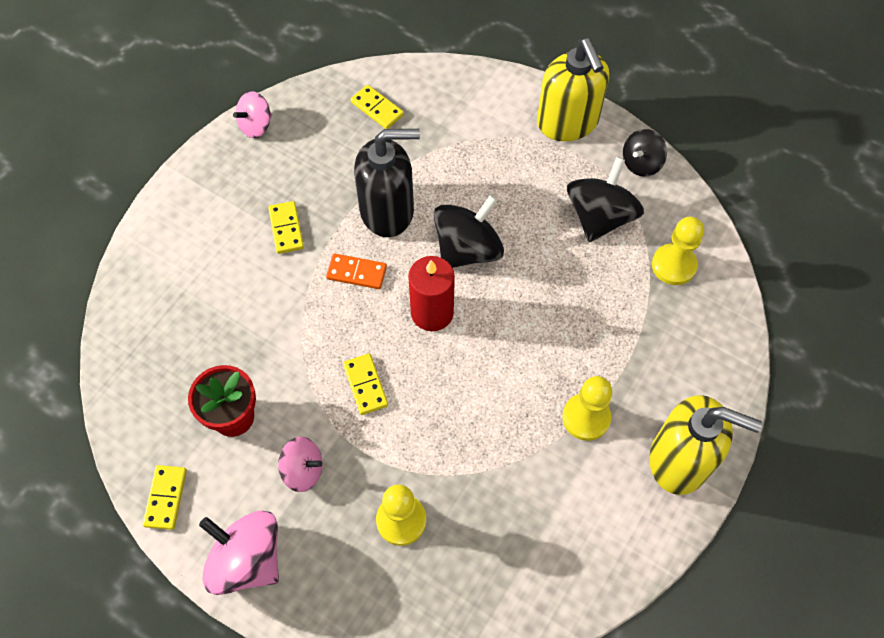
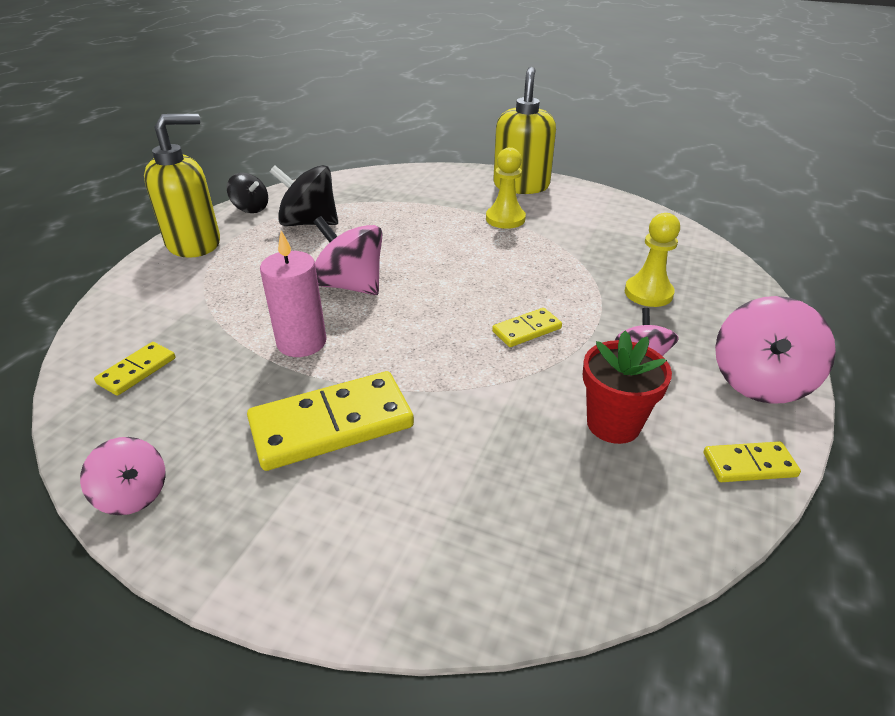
camera: 100 degrees left, 25 degrees down
(286, 229) = (331, 425): yellow domino -> yellow domino, size x1.97
(357, 272) = (390, 354): orange domino -> none
(387, 210) = (301, 342): black soap dispenser -> pink candle
(432, 312) = (429, 299): red candle -> none
(468, 249) = (350, 285): black spinning top -> pink spinning top
(673, 265) = (356, 192): yellow pawn -> none

